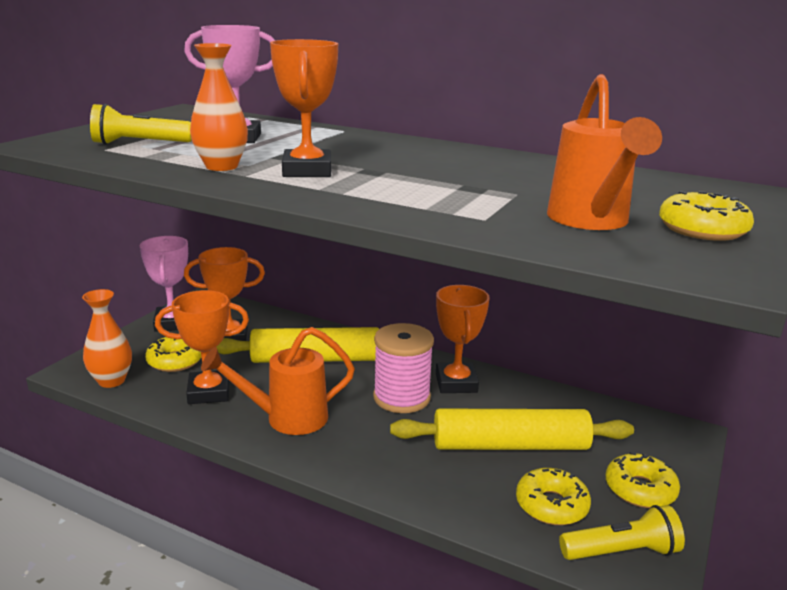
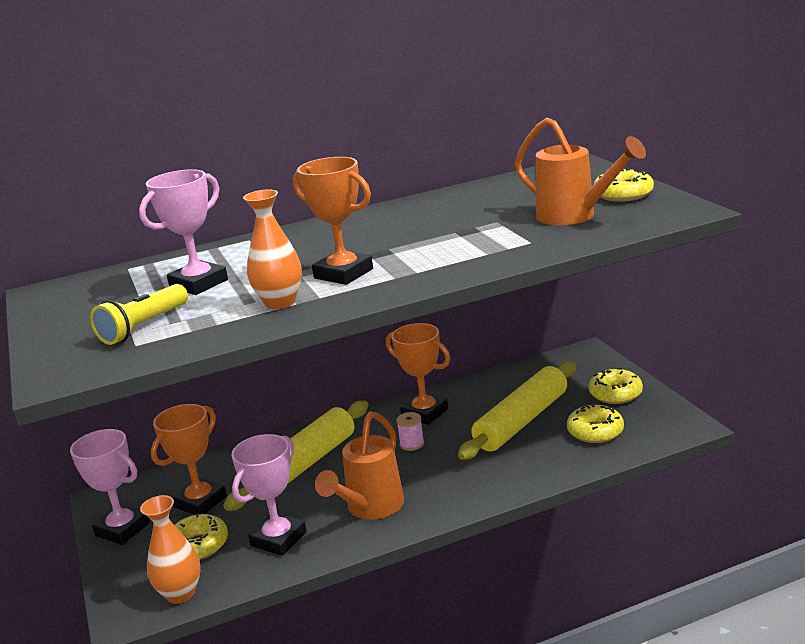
camera: 45 degrees left, 0 degrees up
(209, 392) = (278, 539): orange trophy -> pink trophy
(401, 397) = (412, 444): pink spool -> pink spool, size x0.46
(622, 552) = (658, 425): yellow flashlight -> none

